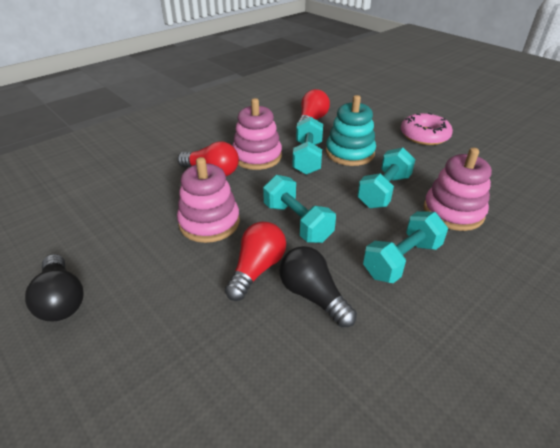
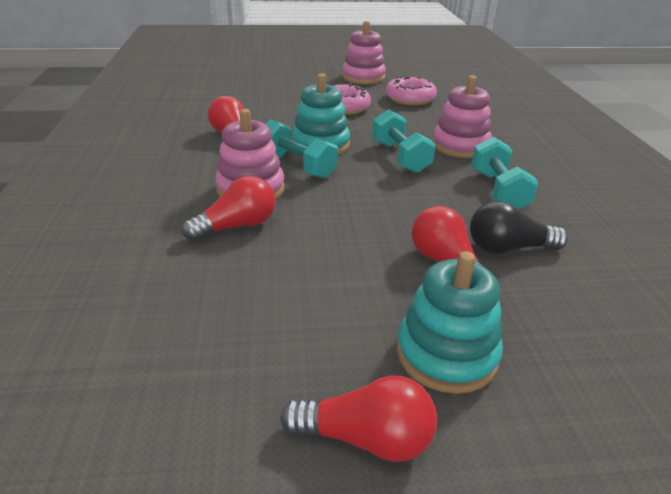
camera: 55 degrees left, 5 degrees down
(61, 300) = (366, 438): black light bulb -> red light bulb
(154, 306) = (446, 354): none -> turquoise stacking toy
(209, 222) = (335, 264): pink stacking toy -> pink stacking toy (363, 77)
(297, 222) = (396, 214): turquoise dumbbell -> none
(499, 154) = (410, 98): none -> pink donut

